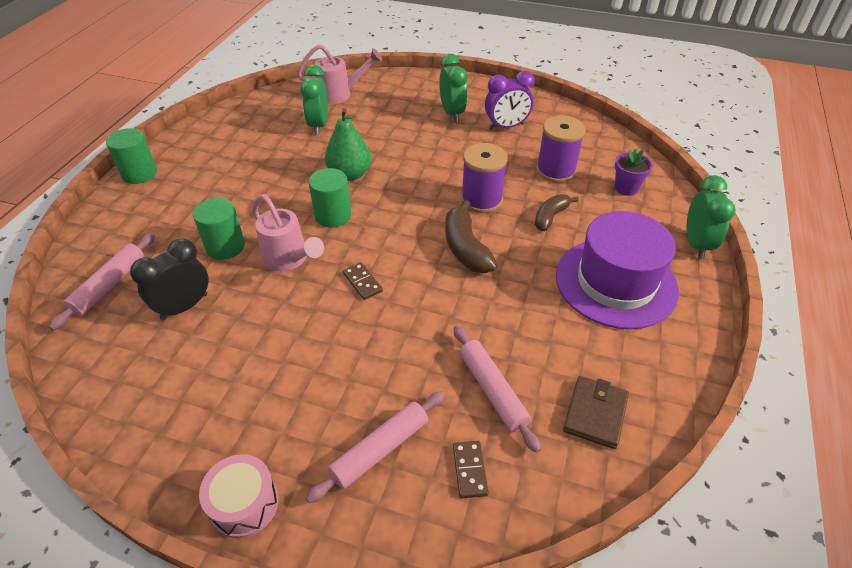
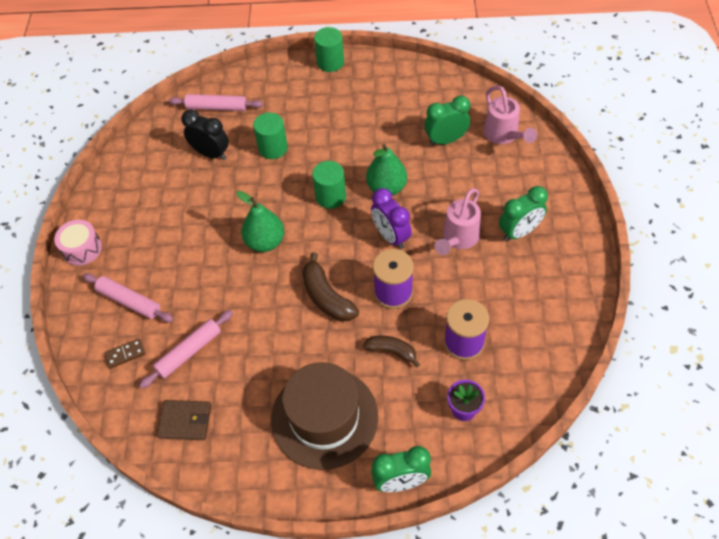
camera: 75 degrees right, 10 degrees up
(289, 260) = (273, 190): pink watering can -> pink watering can (458, 239)
(362, 282) = (265, 242): brown domino -> green pear
(465, 248) = (326, 297): brown banana -> brown banana turned 90 degrees counterclockwise
(506, 127) = (519, 284): purple clock -> purple clock (391, 236)
(616, 282) = (324, 417): purple hat -> brown hat

